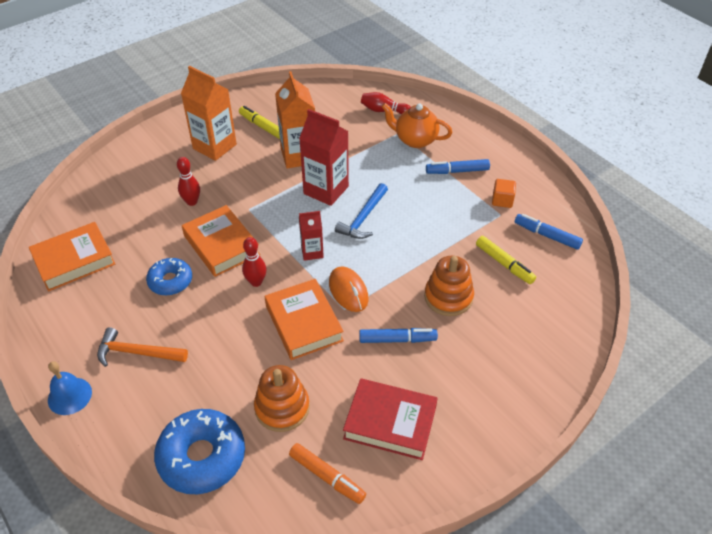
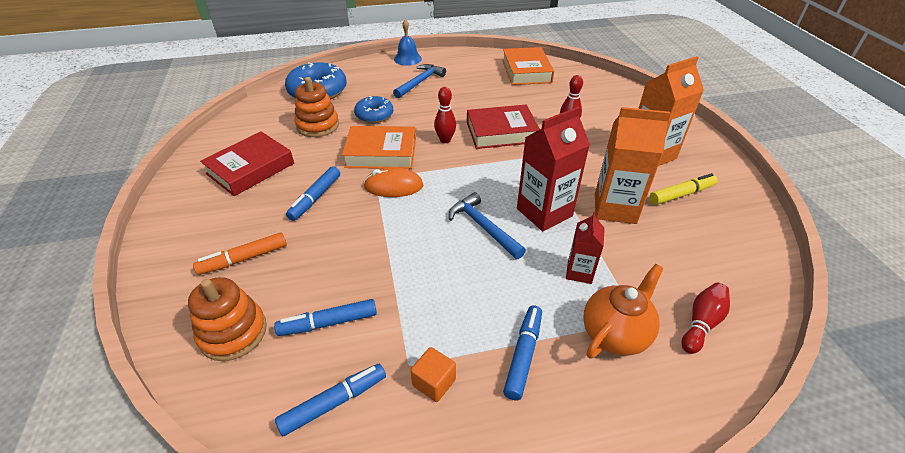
camera: 115 degrees right, 5 degrees down
(137, 352) = (420, 82): orange hammer -> blue hammer
(170, 281) = (477, 103): blue donut -> blue donut (374, 115)
(221, 245) = (501, 132): orange book -> red book
(312, 252) = (458, 178): red carton -> red carton (579, 272)
(326, 476) = (249, 130): orange marker -> orange marker (244, 259)
(448, 297) = (328, 251): orange stacking toy -> orange stacking toy (233, 332)
(504, 263) = (329, 323): yellow marker -> blue marker

